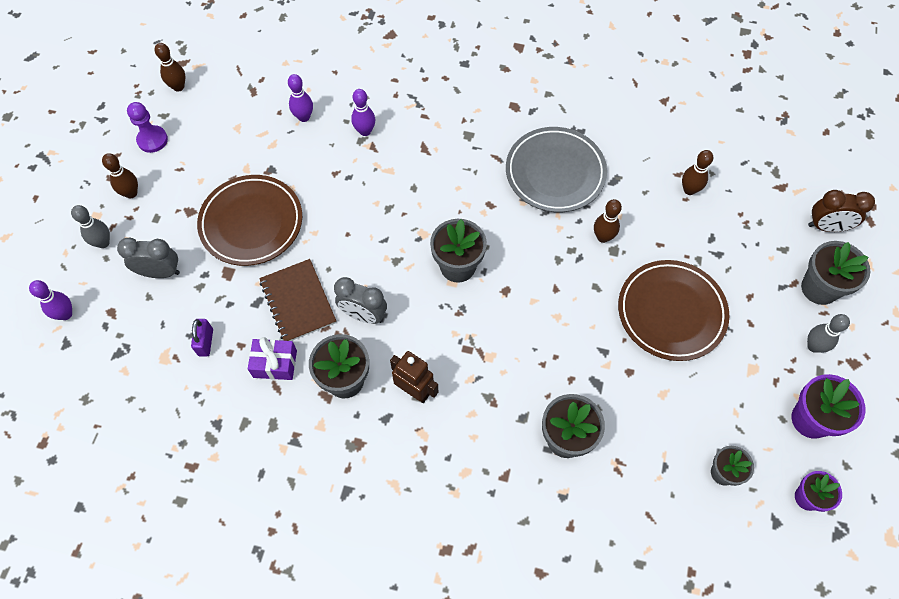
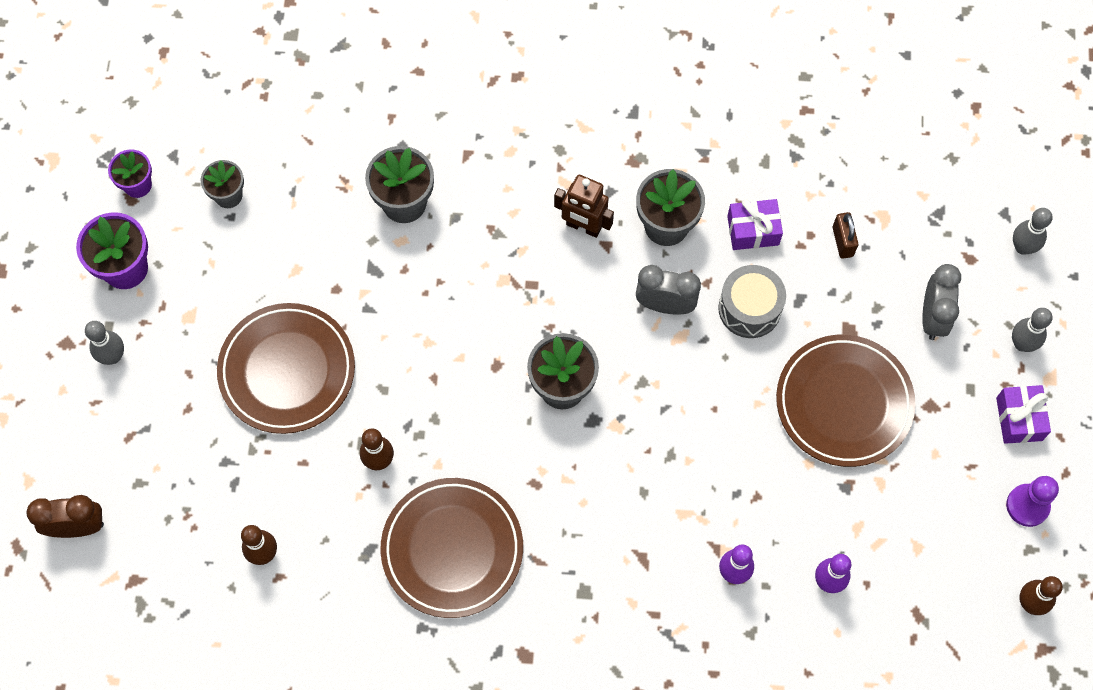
camera: 170 degrees right, 5 degrees up
(65, 314) = (1022, 247): purple bowling pin -> grey bowling pin
(131, 193) = (1019, 419): brown bowling pin -> purple gift
(160, 272) = (933, 317): grey clock -> grey clock turned 75 degrees counterclockwise
(206, 342) = (842, 241): purple padlock -> brown padlock
(298, 301) = (749, 308): brown notebook -> grey drum
(555, 173) = (452, 549): grey plate -> brown plate
(819, 288) = (98, 434): grey flower pot -> none

